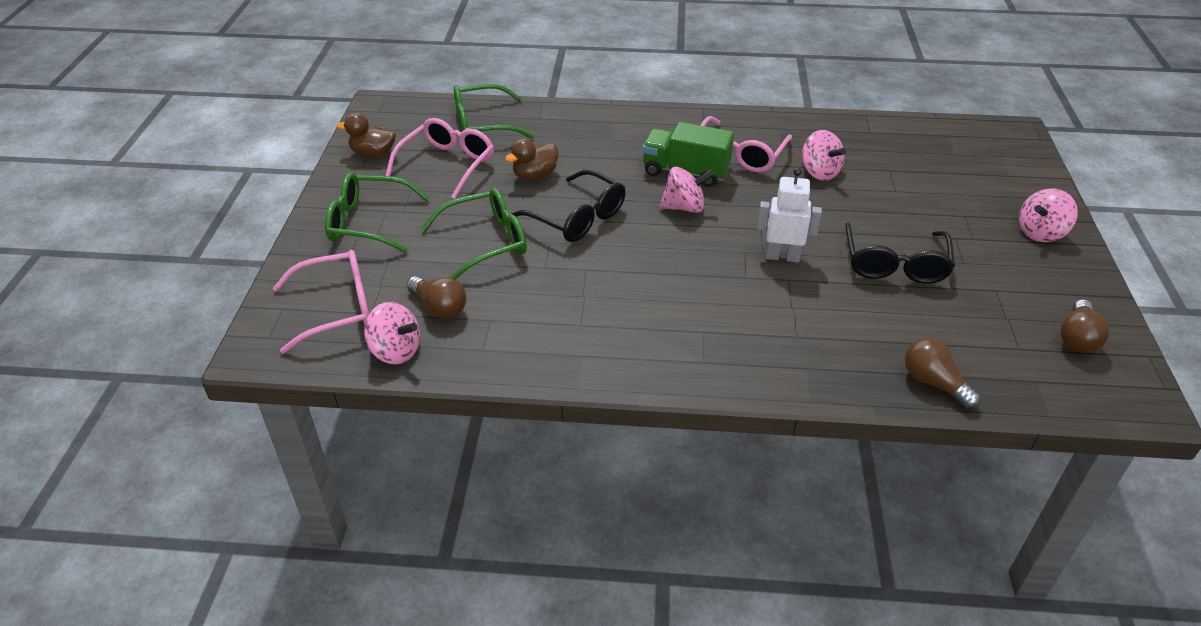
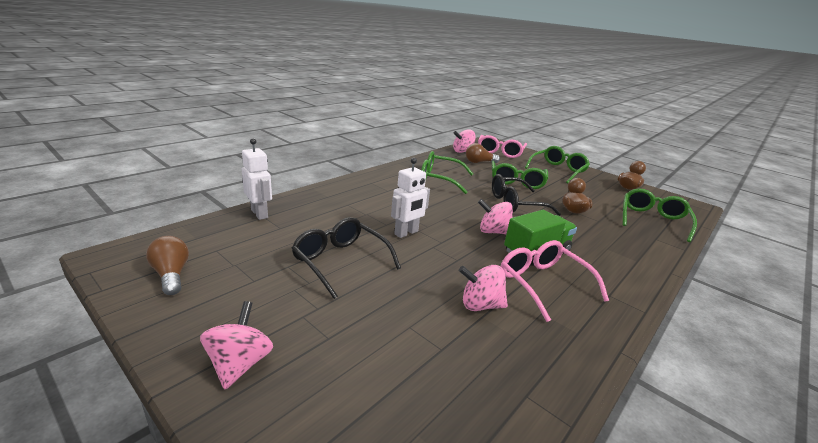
camera: 125 degrees right, 15 degrees down
(447, 164) = (604, 197): pink glasses -> none
(587, 309) = (439, 179): none -> green glasses
(684, 207) = (493, 232): pink spinning top -> pink spinning top turned 75 degrees clockwise
(934, 383) = (260, 214): brown light bulb -> white robot

